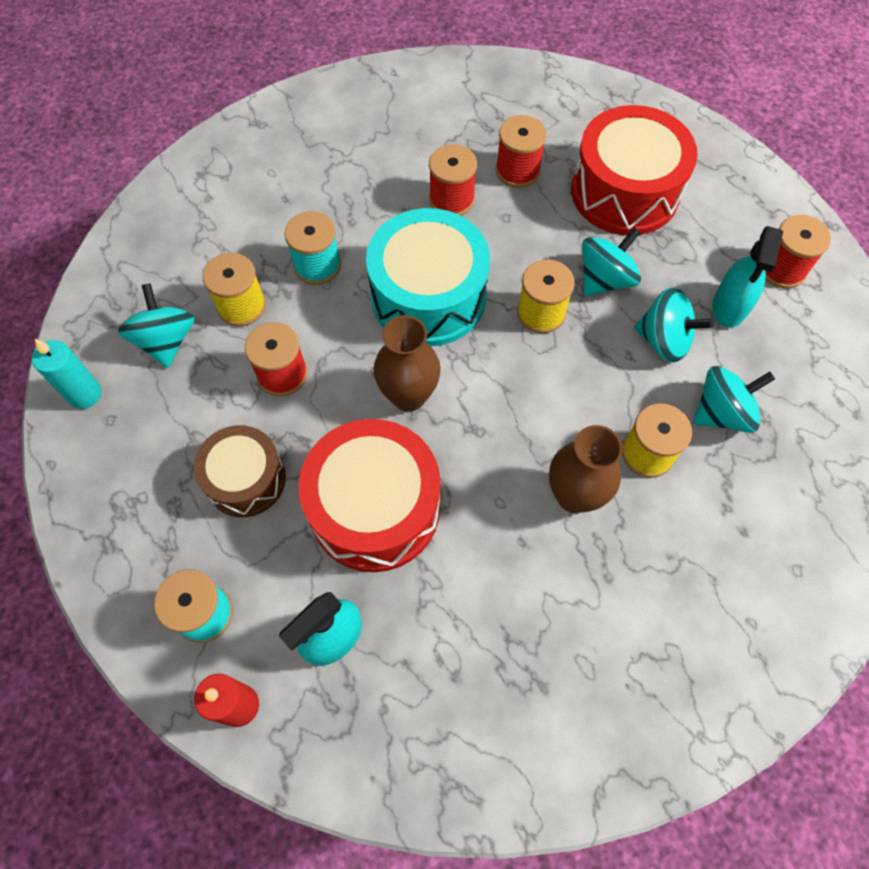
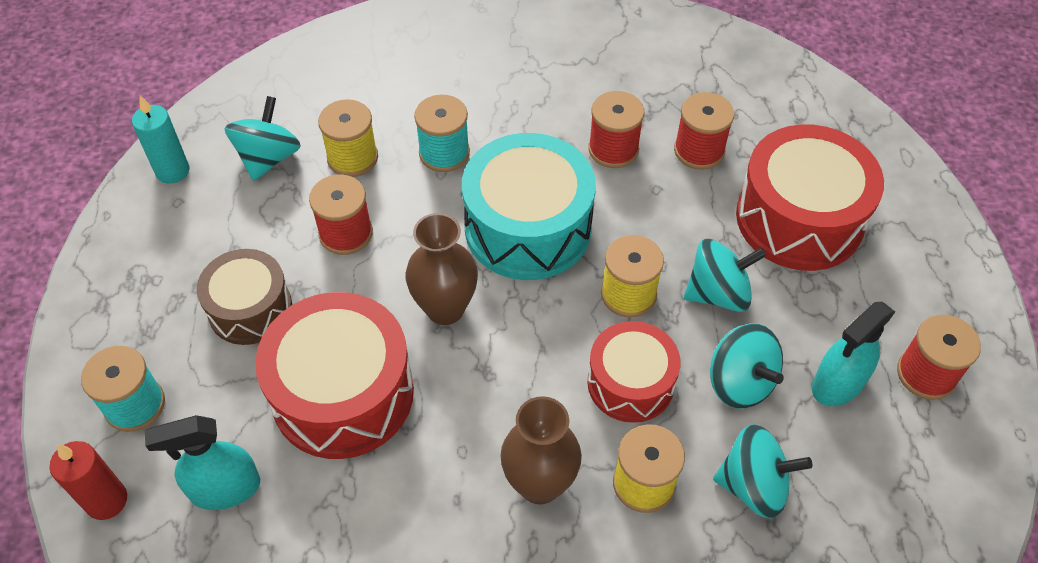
camera: 30 degrees right, 10 degrees down
(588, 382) = (630, 383): none -> red drum

